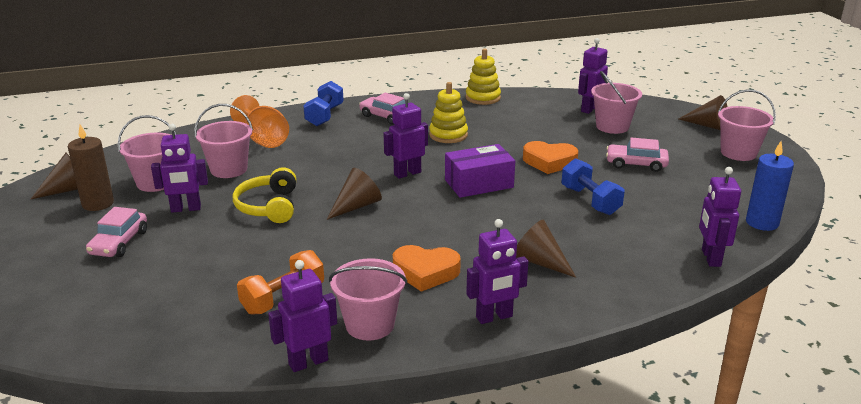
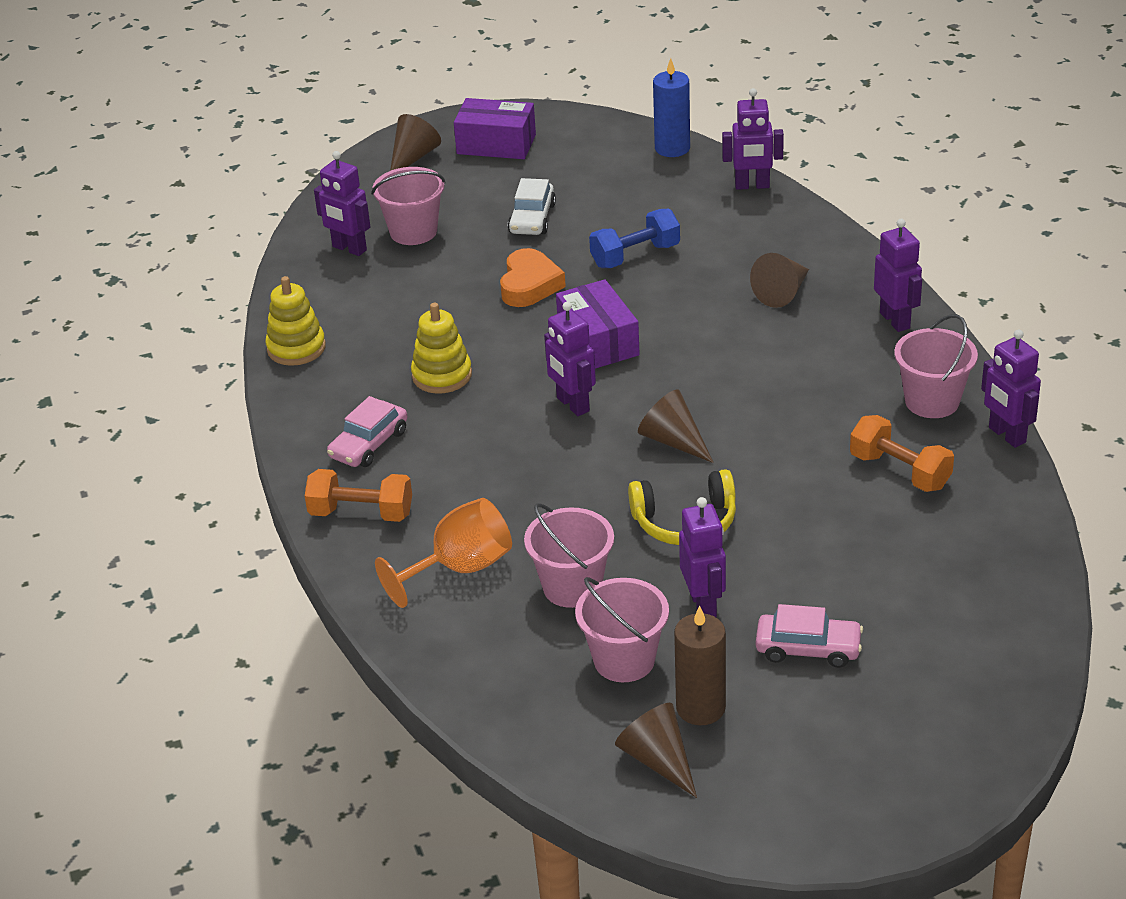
camera: 90 degrees left, 10 degrees up
(324, 116) = (361, 513): blue dumbbell -> orange dumbbell
(425, 272) = (822, 371): orange heart -> none
(636, 164) = (532, 219): pink car -> white car
(738, 153) = (496, 144): pink bucket -> purple box

